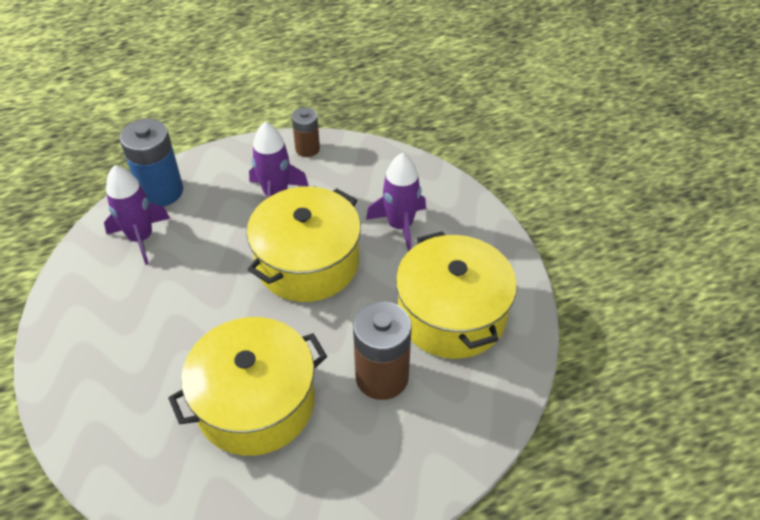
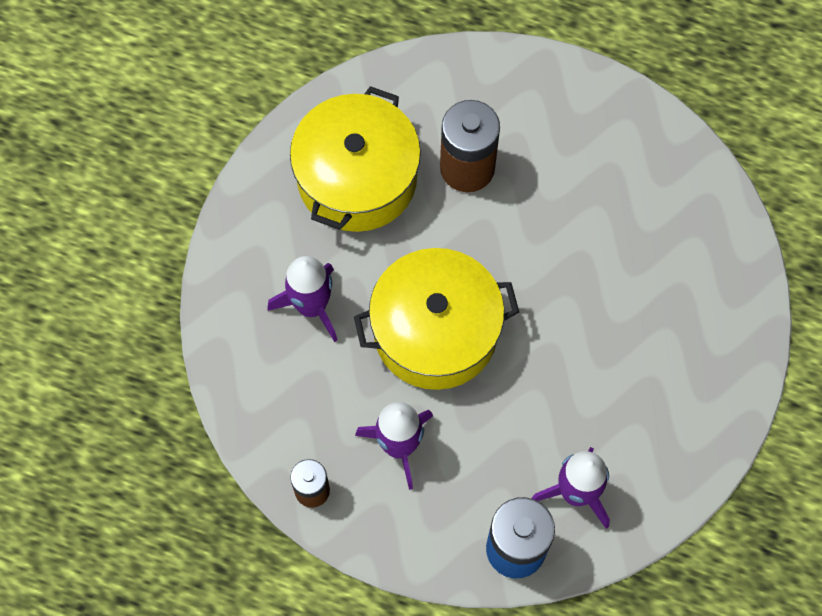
camera: 140 degrees left, 20 degrees up
(255, 402) = (586, 222): yellow pot -> none

